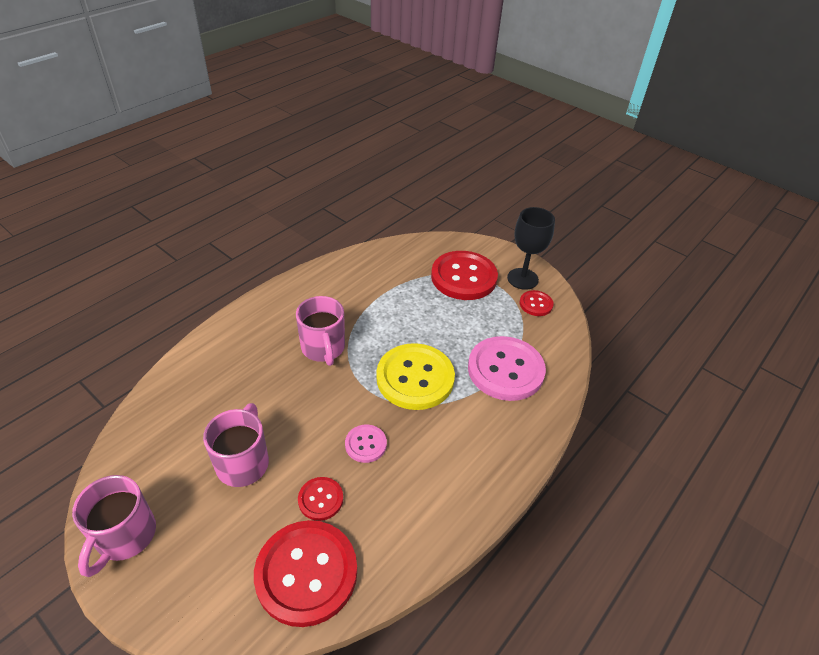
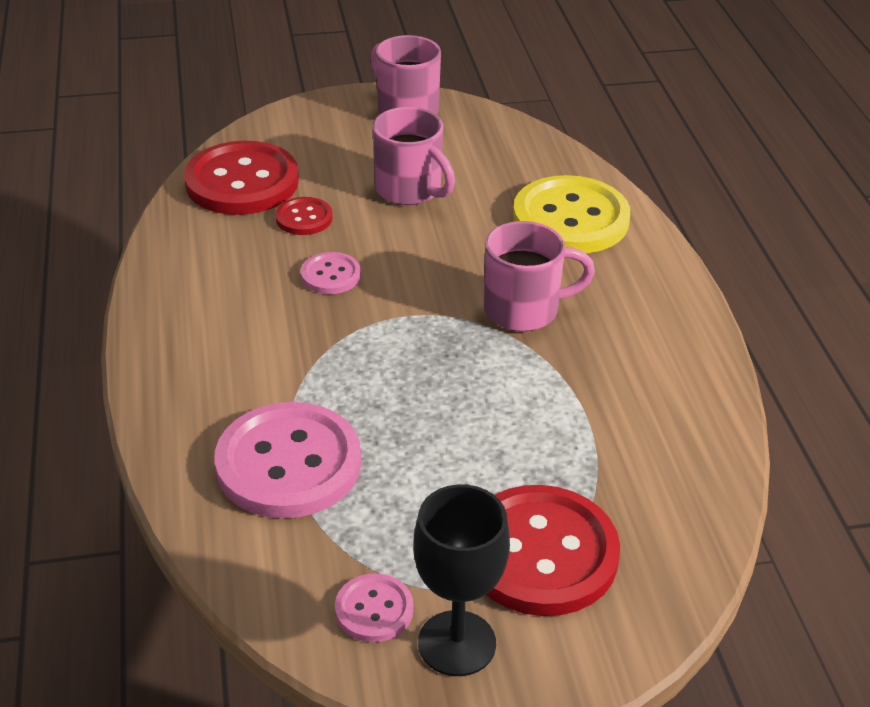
camera: 130 degrees right, 5 degrees down
(323, 348) = (524, 310): pink mug -> pink mug turned 150 degrees clockwise
(415, 378) = (380, 364): yellow button -> yellow button (570, 219)
(536, 304) = (374, 610): red button -> pink button

